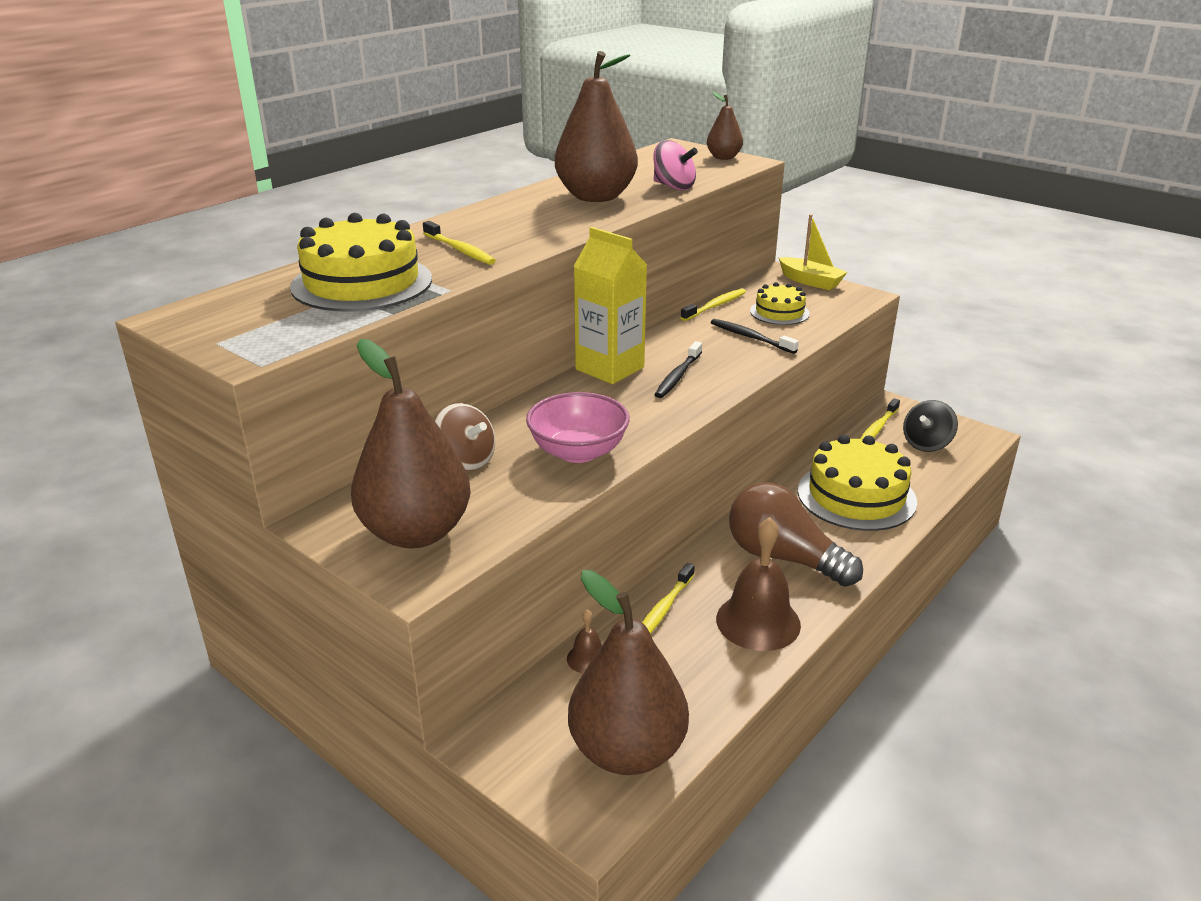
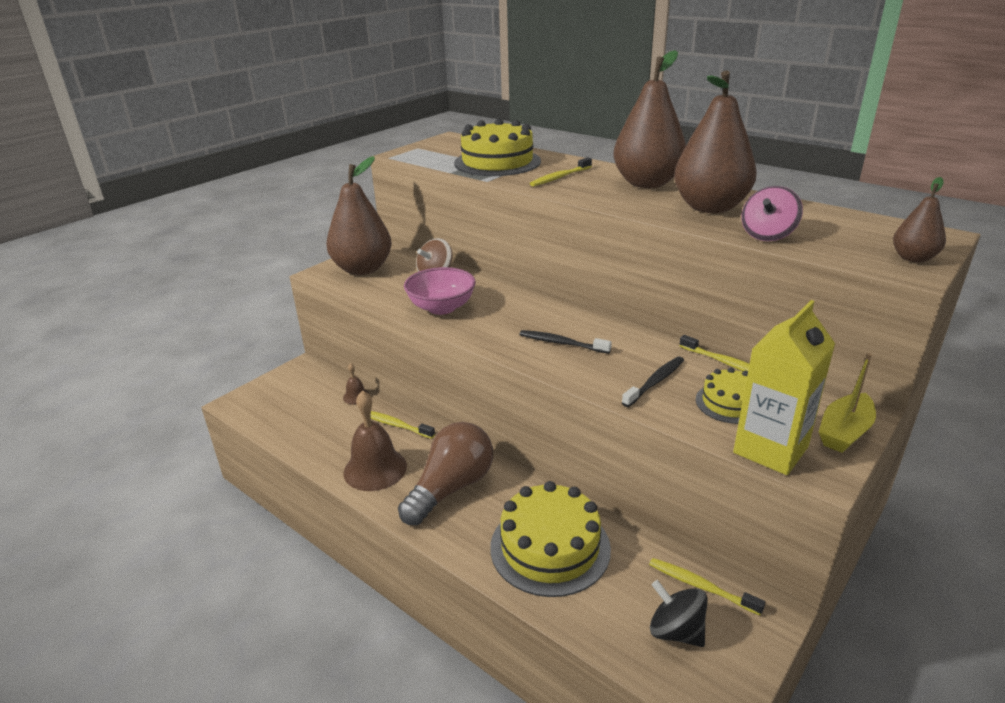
camera: 90 degrees right, 0 degrees up
(609, 368) = (570, 314): yellow carton -> yellow carton (770, 450)
(627, 751) = (277, 413): brown pear -> brown pear (647, 183)

